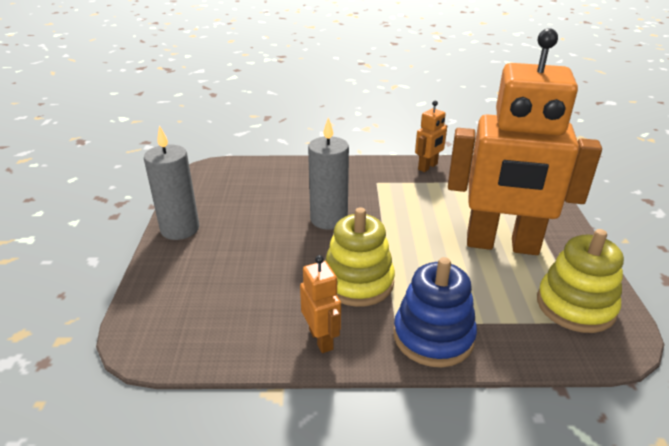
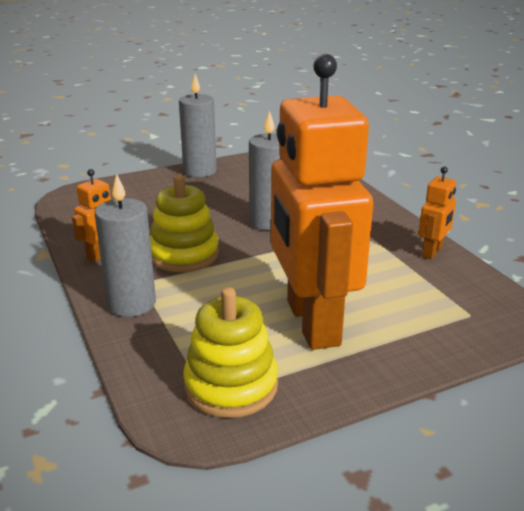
camera: 65 degrees right, 5 degrees down
(428, 167) = (432, 252): orange robot -> orange robot turned 75 degrees counterclockwise
(433, 336) = (132, 304): blue stacking toy -> grey candle

